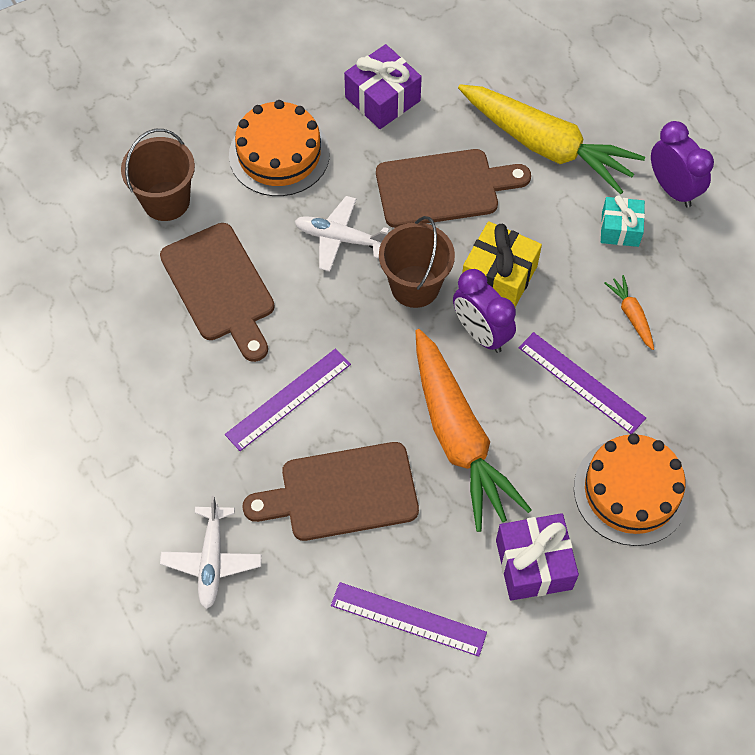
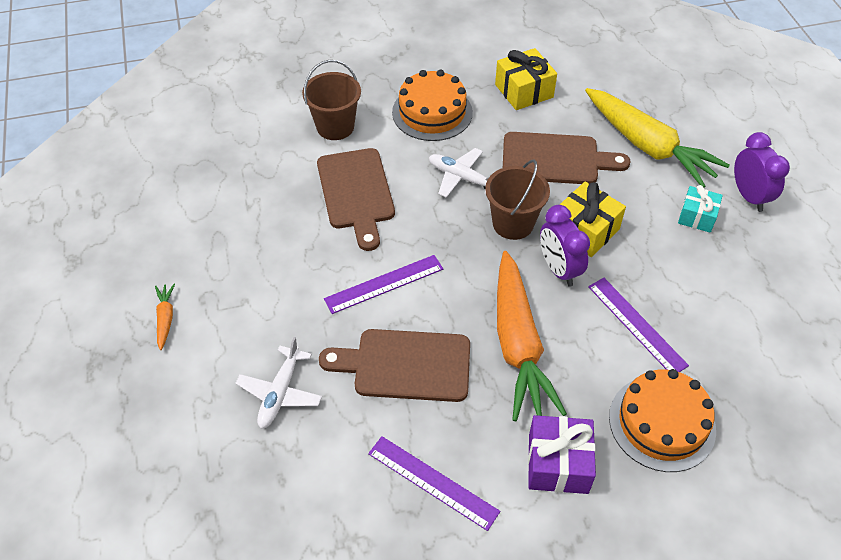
camera: 15 degrees right, 10 degrees down
(382, 99) = (524, 91): purple gift -> yellow gift
(631, 316) = (693, 283): orange carrot -> orange carrot (165, 319)

